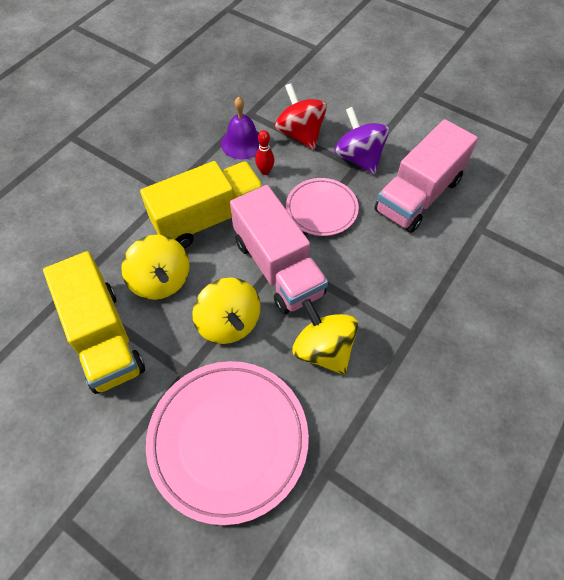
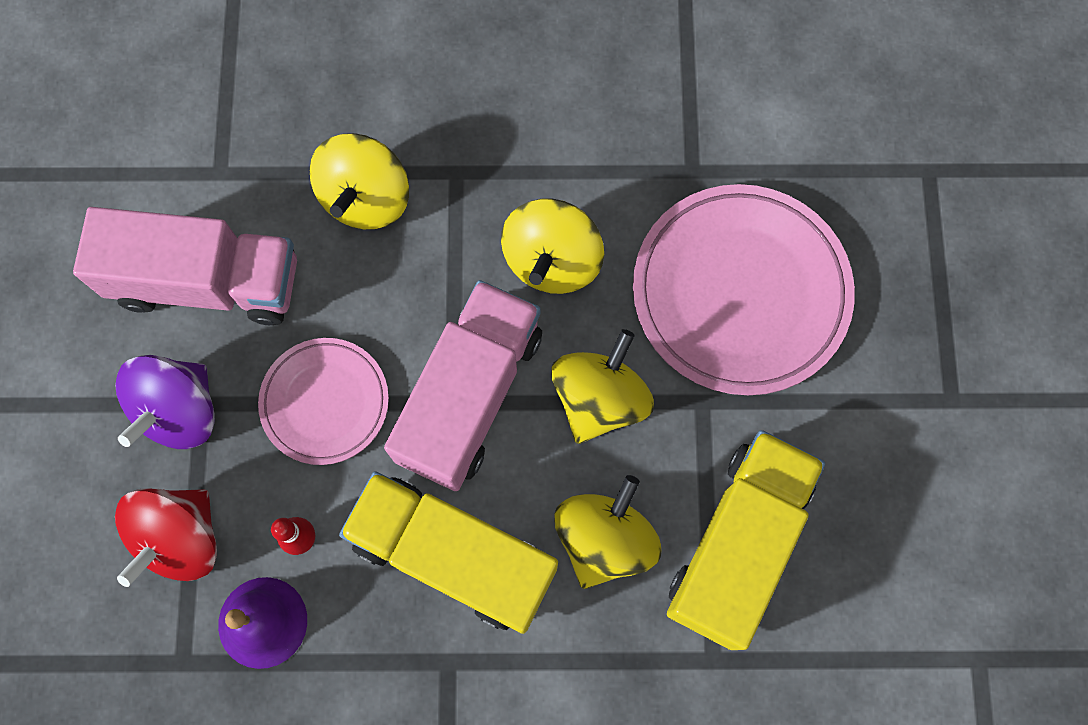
camera: 125 degrees left, 15 degrees up
(423, 282) = (366, 198): none -> yellow spinning top

